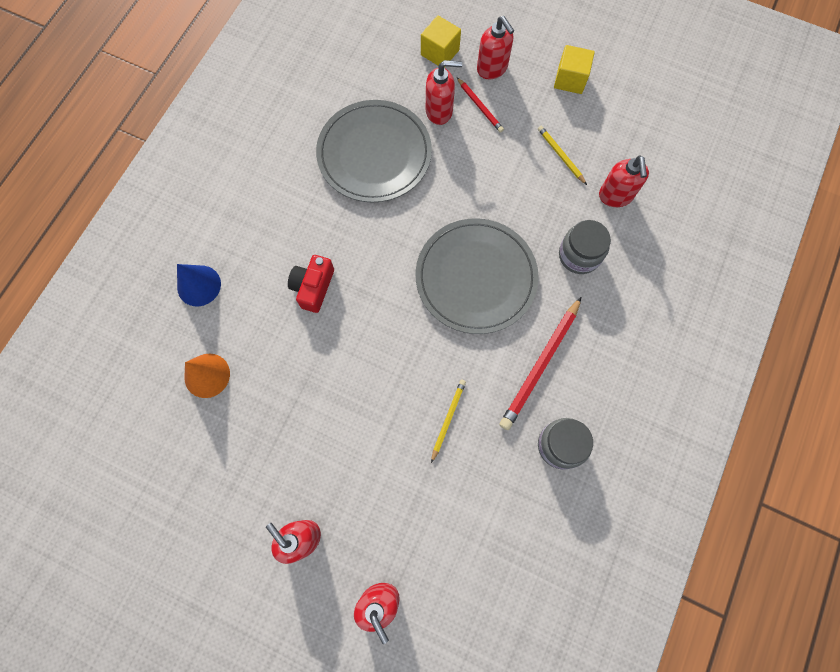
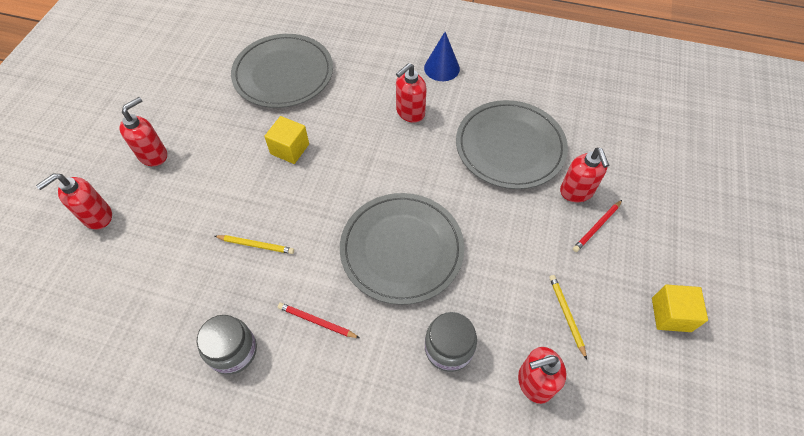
camera: 80 degrees right, 15 degrees down
(199, 285) = (356, 55): blue cone -> blue cone (441, 68)
(207, 375) = (283, 74): orange cone -> grey plate
(313, 287) = (368, 125): red camera -> none
(440, 52) = (645, 182): yellow cube -> yellow cube (290, 149)
(492, 69) = (648, 232): red soap dispenser -> red soap dispenser (410, 112)
(540, 365) = (317, 321): red pencil -> red pencil, size x0.55
(560, 155) = (566, 315): yellow pencil -> yellow pencil turned 60 degrees counterclockwise

